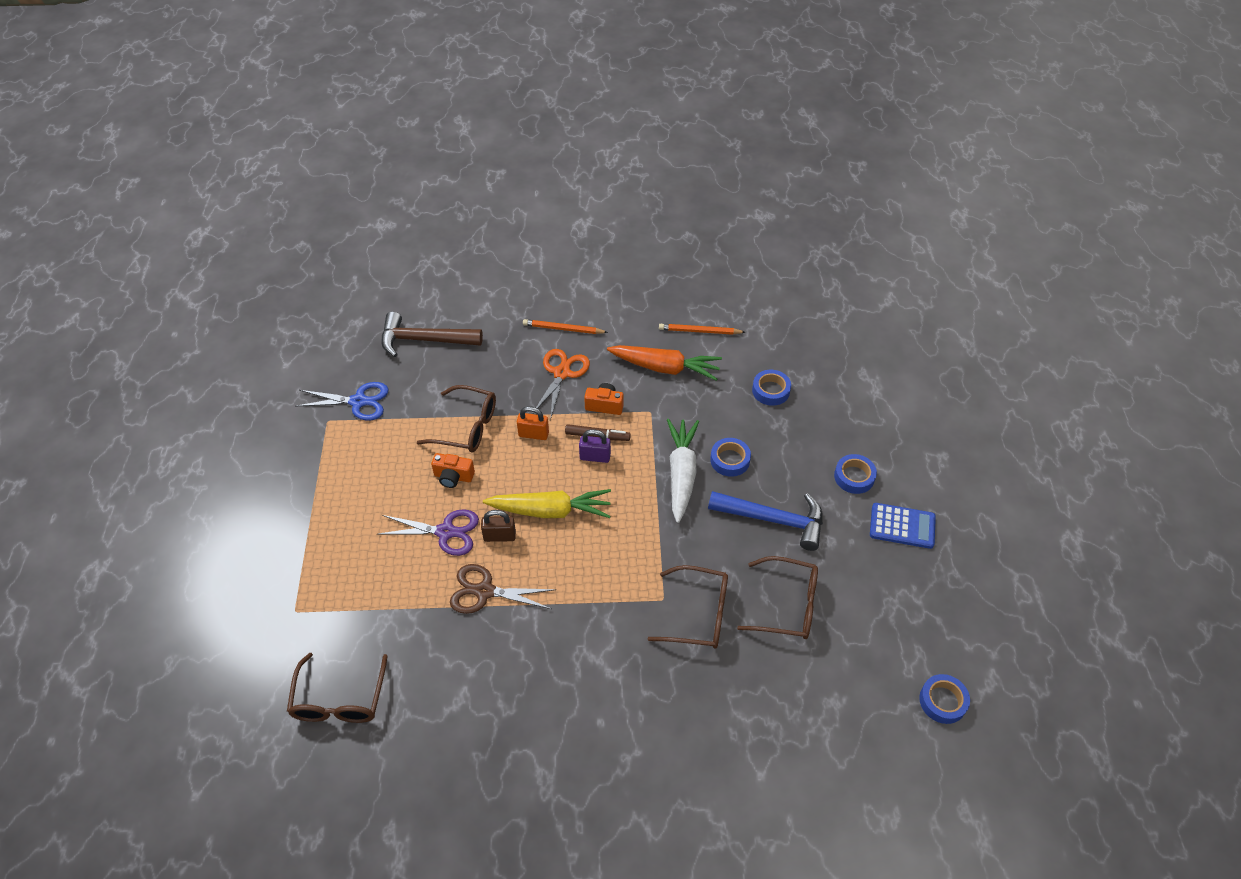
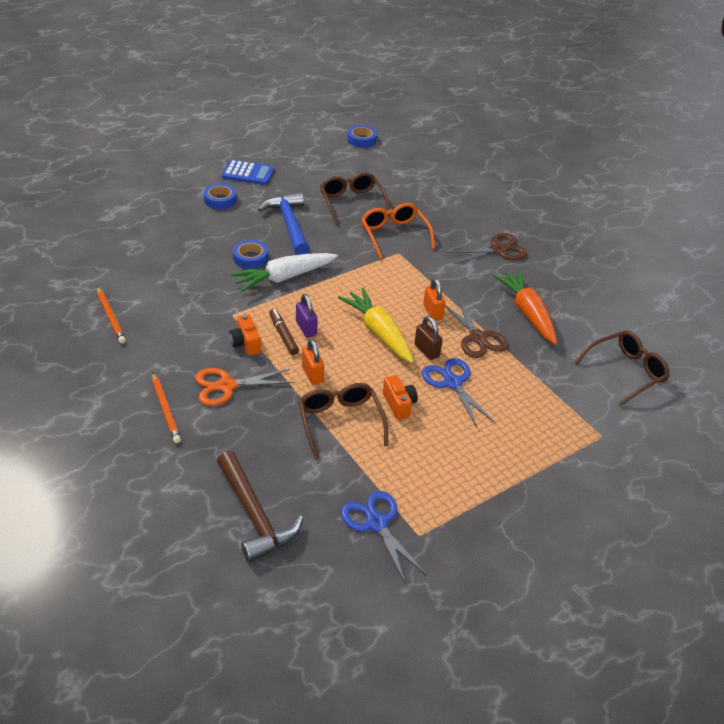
camera: 125 degrees left, 10 degrees down
(446, 532) = (452, 383): purple scissors -> blue scissors
(547, 574) = (432, 312): none -> orange padlock
(607, 714) = (498, 250): none -> brown scissors
(665, 368) = (173, 323): orange carrot -> orange carrot (527, 313)
(699, 614) = (394, 235): brown glasses -> orange glasses
(770, 390) = (159, 257): blue tape -> none
(902, 526) = (248, 173): blue calculator -> blue calculator turned 120 degrees clockwise

